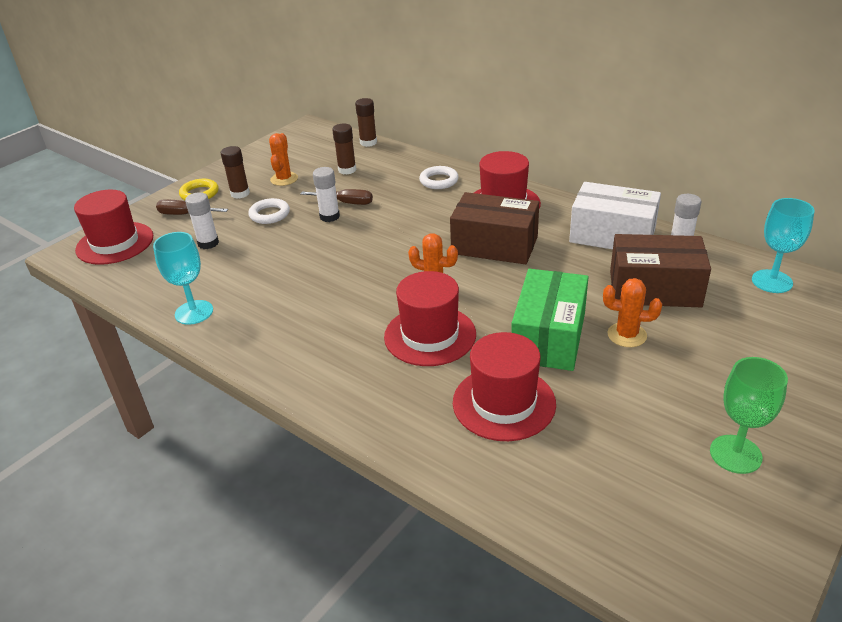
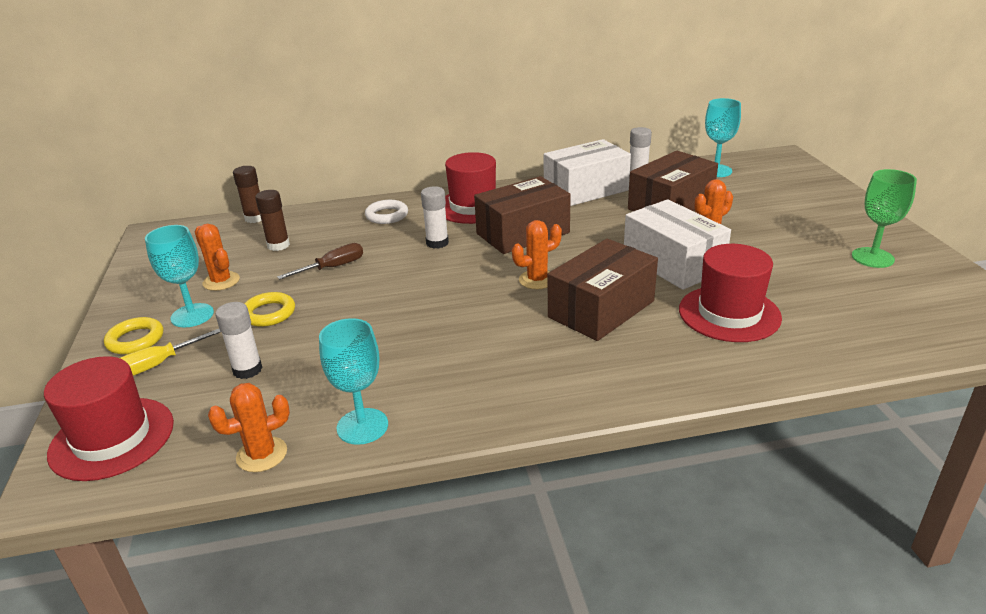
camera: 50 degrees left, 5 degrees down
(140, 295) = (262, 454): none -> orange cactus
(185, 214) = (158, 364): brown screwdriver -> yellow screwdriver
(240, 193) = (192, 315): brown glue stick -> turquoise goblet
(269, 214) = (269, 313): white ring -> yellow ring
(329, 216) = (339, 284): white glue stick -> white glue stick (437, 243)
(430, 335) = (601, 309): red hat -> brown box
(549, 337) = (673, 263): green box -> white box

